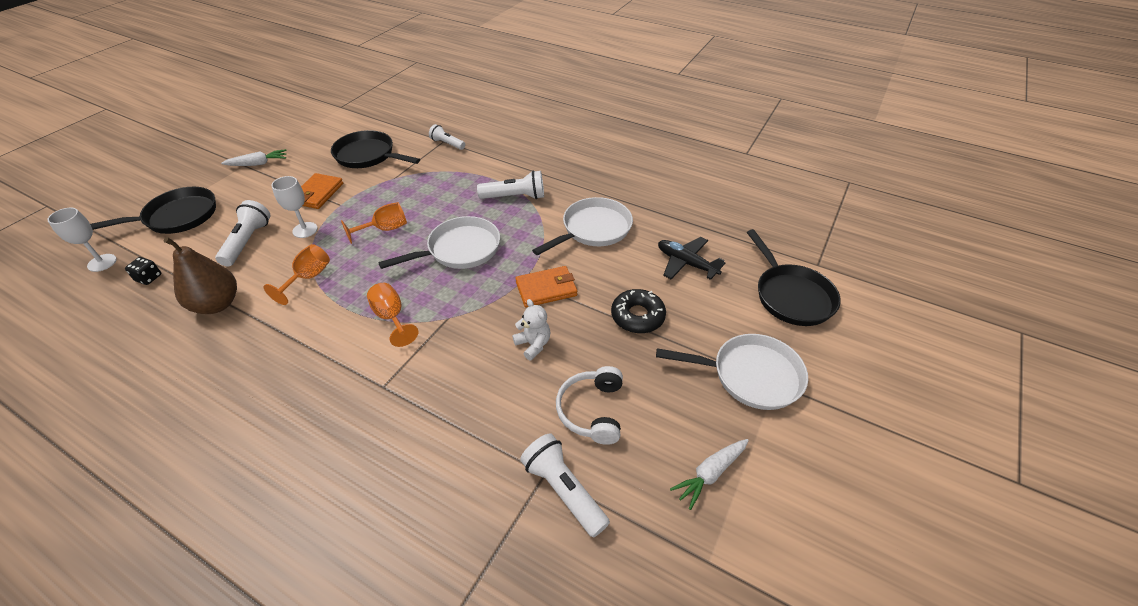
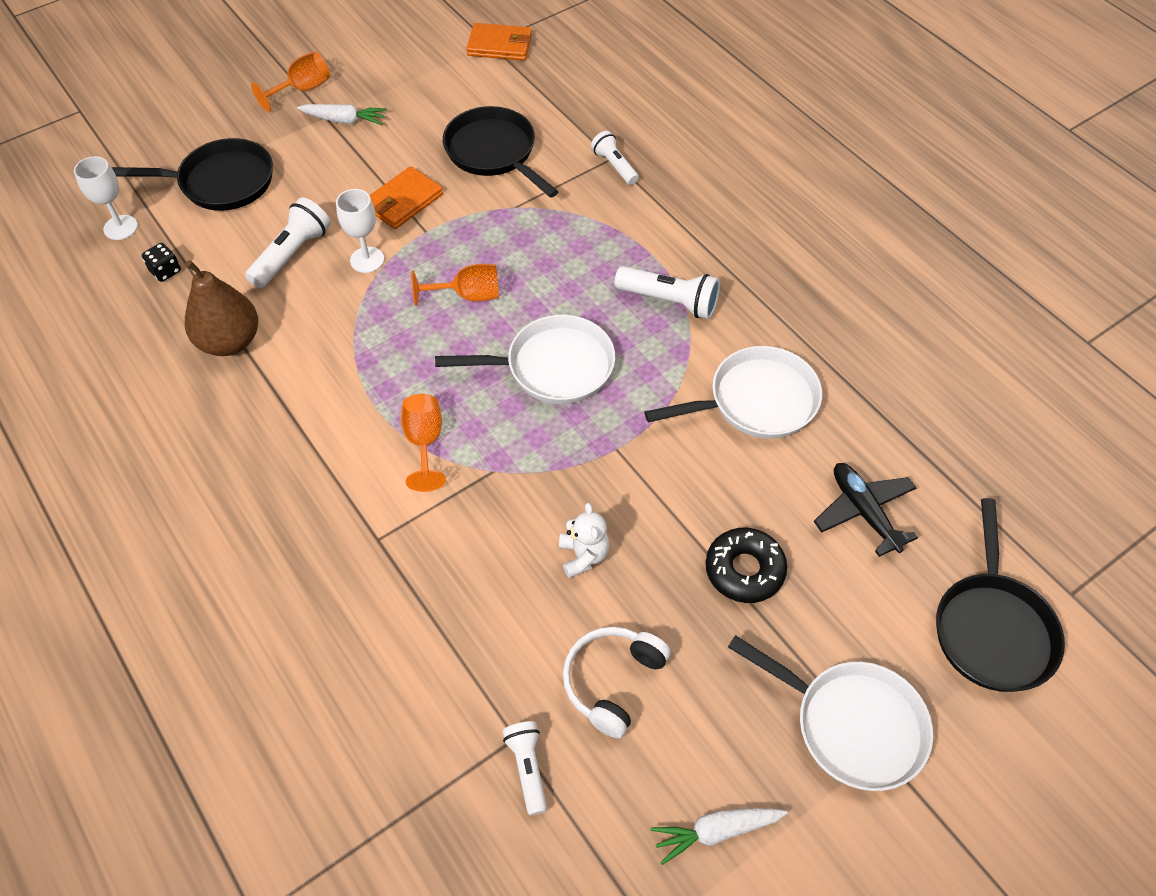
camera: 25 degrees right, 10 degrees up
(308, 278) = (346, 341): orange goblet -> orange goblet (302, 90)
(546, 289) = (640, 476): orange wallet -> orange wallet (500, 45)
(563, 490) = (527, 768): white flashlight -> white flashlight, size x0.65

